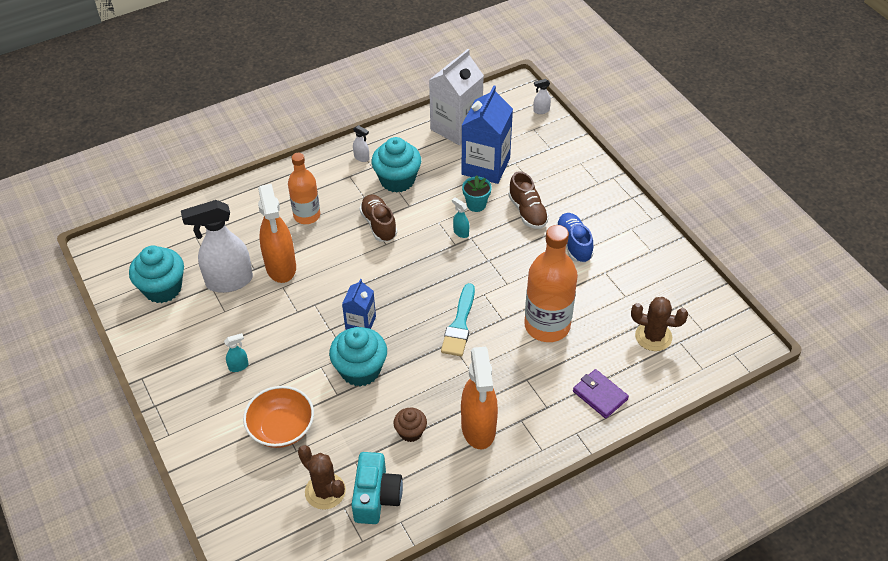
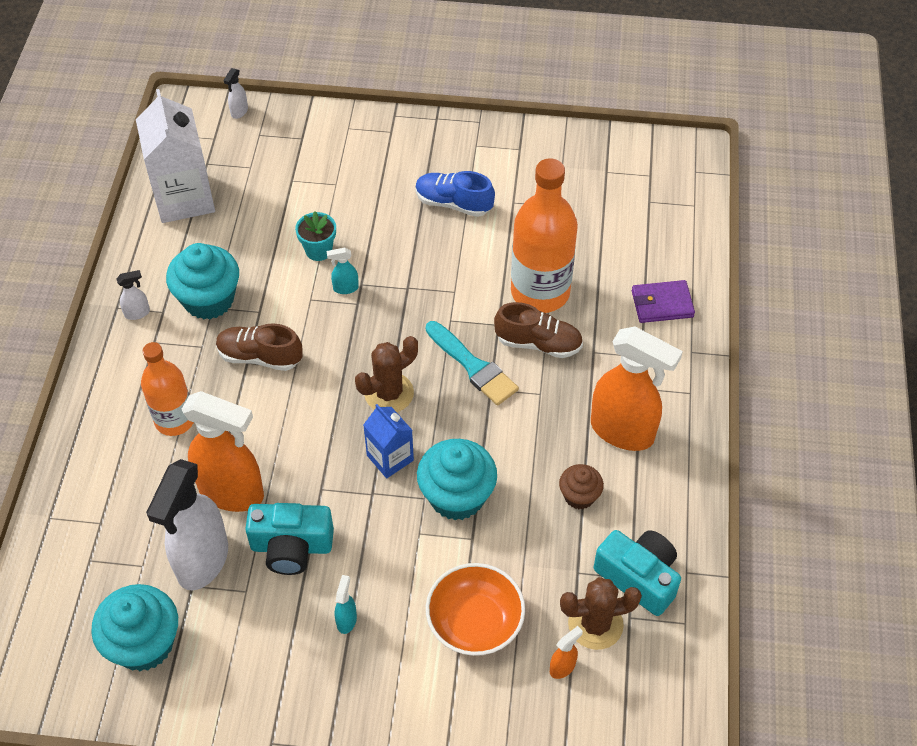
camera: 55 degrees left, 5 degrees up
(267, 314) = (291, 547): none -> turquoise camera
(283, 490) = (562, 667): none -> orange spray bottle
(485, 166) = (271, 208): blue carton -> none
(527, 212) = (373, 213): brown shoe -> brown shoe (538, 343)
(653, 336) = (626, 217): brown cactus -> brown cactus (389, 393)

